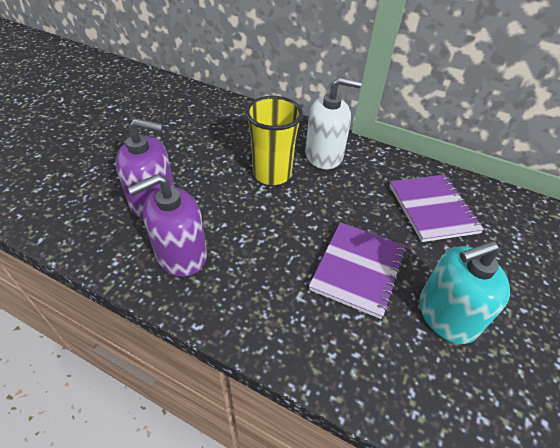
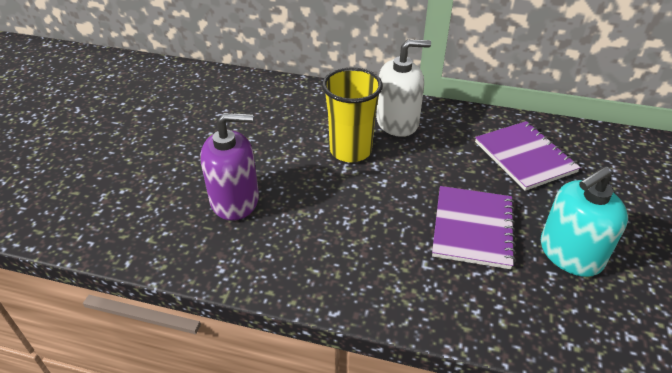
camera: 10 degrees left, 5 degrees down
(181, 254) = (288, 248): purple soap dispenser -> none

